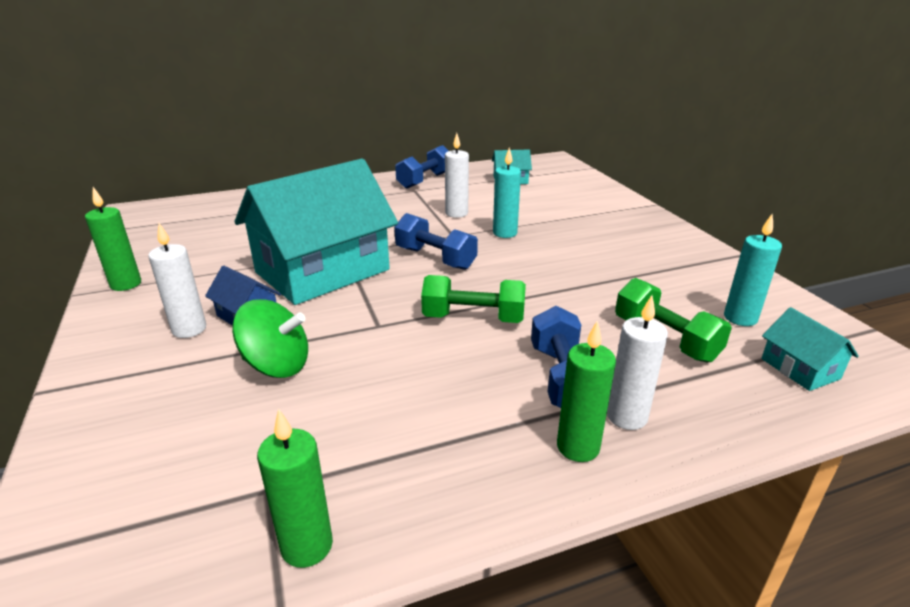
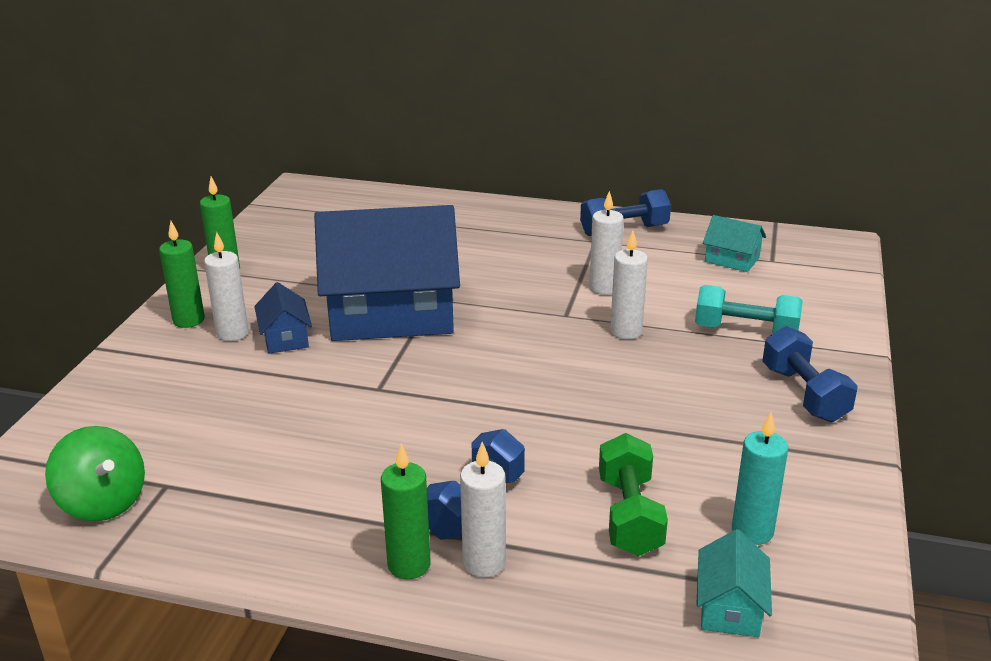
camera: 35 degrees right, 0 degrees up
(277, 365) = (263, 392): green spinning top -> green spinning top (103, 502)
(307, 546) = (153, 533): green candle -> green candle (189, 320)
(322, 271) = (391, 313): turquoise house -> blue house
(435, 258) = (512, 337): blue dumbbell -> blue dumbbell (804, 394)
(473, 318) = (469, 415): green dumbbell -> none
(505, 233) = (626, 331): turquoise candle -> white candle
(571, 213) = (745, 331): none -> turquoise dumbbell

